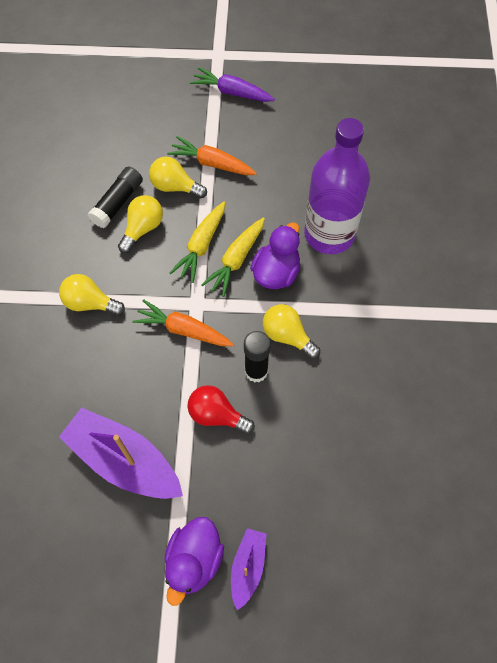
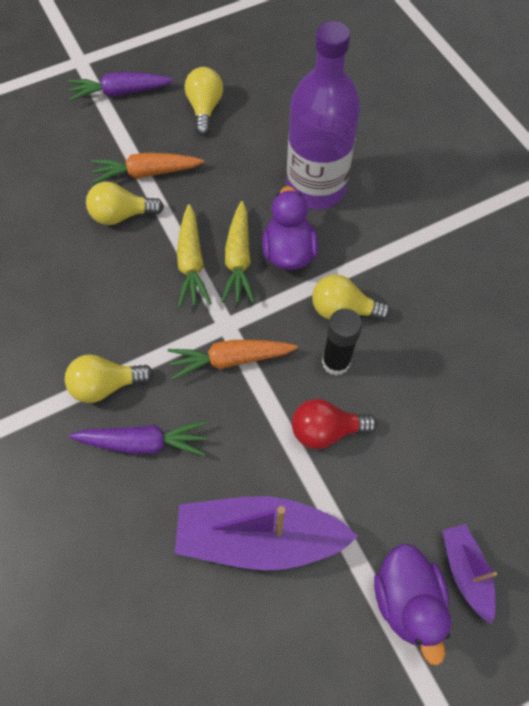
camera: 30 degrees left, 0 degrees up
(90, 355) = (144, 442): none -> purple carrot
(118, 203) = (67, 261): black glue stick -> none
(143, 229) = (114, 275): yellow light bulb -> yellow light bulb (205, 109)

